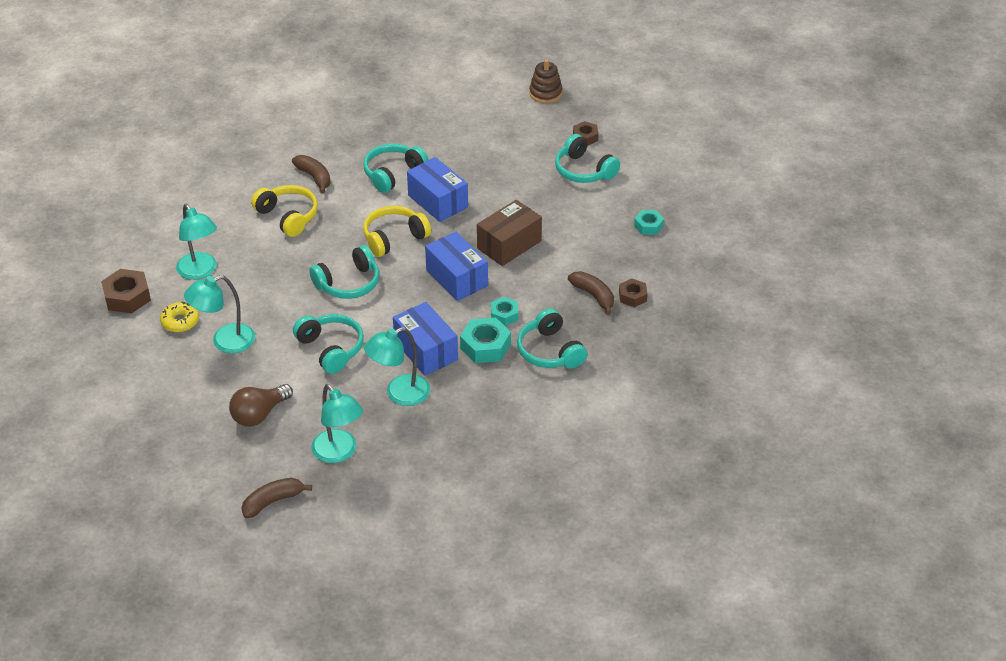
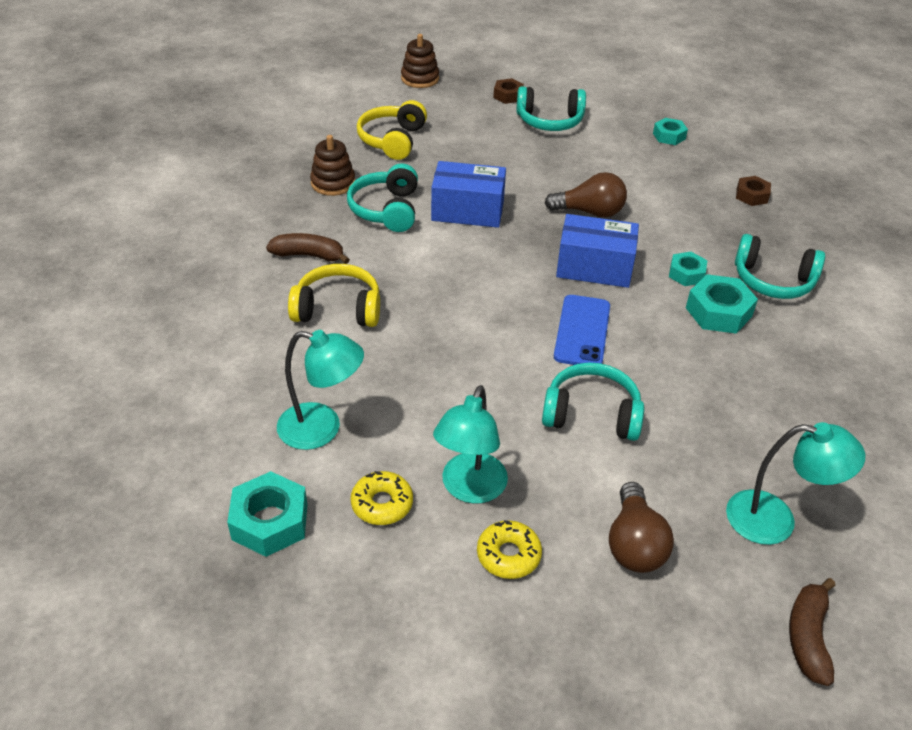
camera: 45 degrees left, 0 degrees up
(127, 297) = (270, 521): brown nut -> turquoise nut
(200, 379) = (508, 555): none -> yellow donut
(348, 283) = (504, 336): turquoise headphones -> none
(387, 140) = (333, 183): none -> brown stacking toy
(392, 307) = (582, 331): none -> blue phone
(394, 238) = (479, 266): yellow headphones -> yellow headphones (392, 140)
(399, 394) = (725, 412): turquoise lamp -> none
(426, 350) = (678, 352): blue box -> none
(509, 244) = (590, 212): brown box -> brown light bulb
(593, 296) = (724, 213): brown banana -> none

